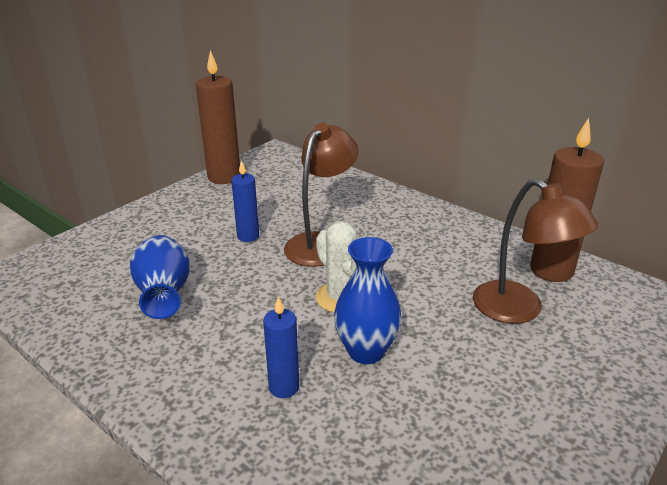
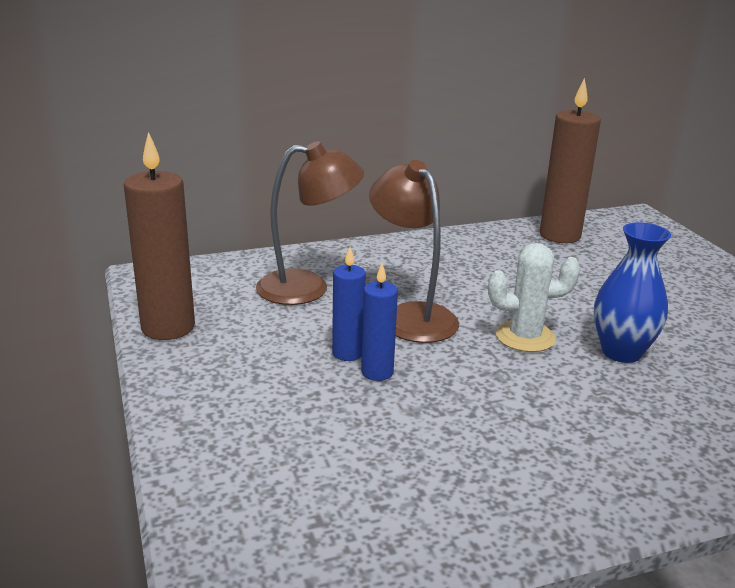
camera: 60 degrees left, 5 degrees down
(164, 294) = (425, 446): blue vase -> none
(284, 387) = (653, 411): blue candle -> blue candle (377, 372)
(519, 310) = (606, 268): brown lamp -> brown lamp (308, 288)

